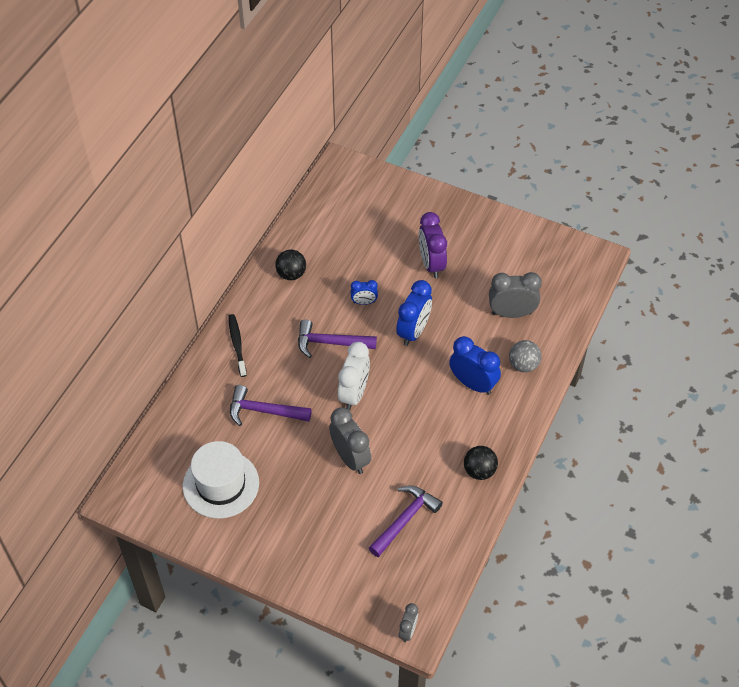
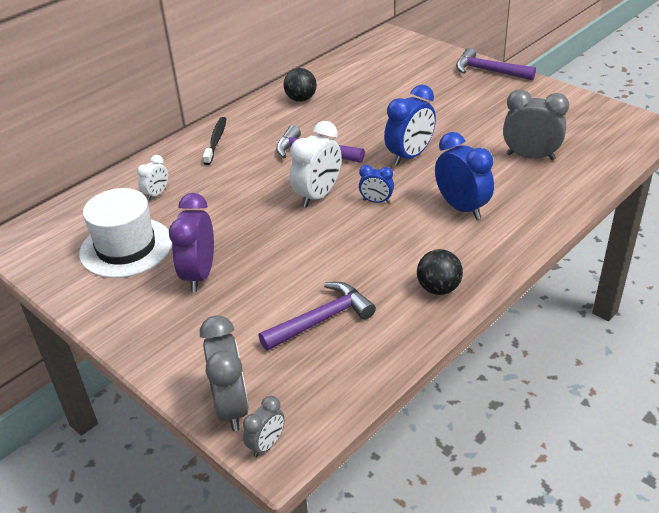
camera: 20 degrees right, 15 degrees down
(216, 420) = (156, 194): none -> white clock
(264, 411) = (212, 194): purple hammer -> purple hammer (488, 71)
(350, 458) = (285, 249): grey clock -> grey clock (232, 407)
(364, 302) = (365, 127): blue clock -> blue clock (376, 201)
(431, 264) = (452, 109): purple clock -> purple clock (199, 275)
(523, 365) = (530, 201): grey ball -> none

